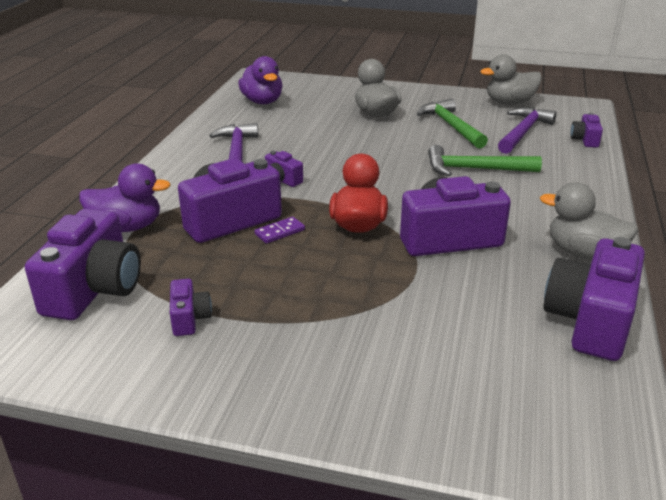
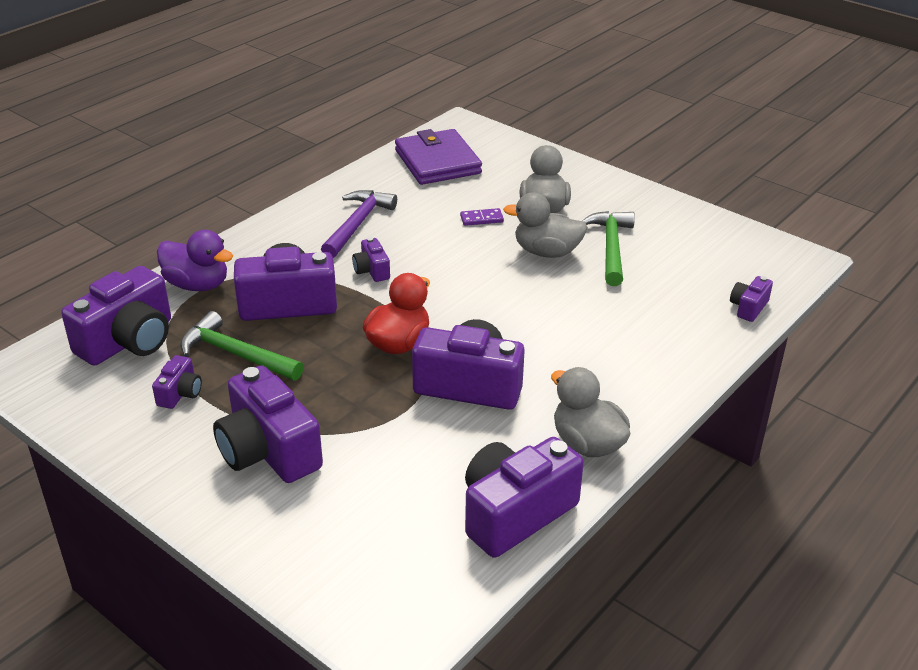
camera: 25 degrees right, 5 degrees up
(262, 101) = (437, 162): purple duck -> purple wallet
(279, 232) = (321, 330): purple domino -> purple domino (481, 219)
(325, 341) = (268, 451): none -> purple camera
(474, 169) = (579, 311): green hammer -> green hammer (236, 354)
(509, 103) = (715, 231): grey duck -> grey duck (546, 252)
(523, 132) = (686, 277): purple hammer -> none

